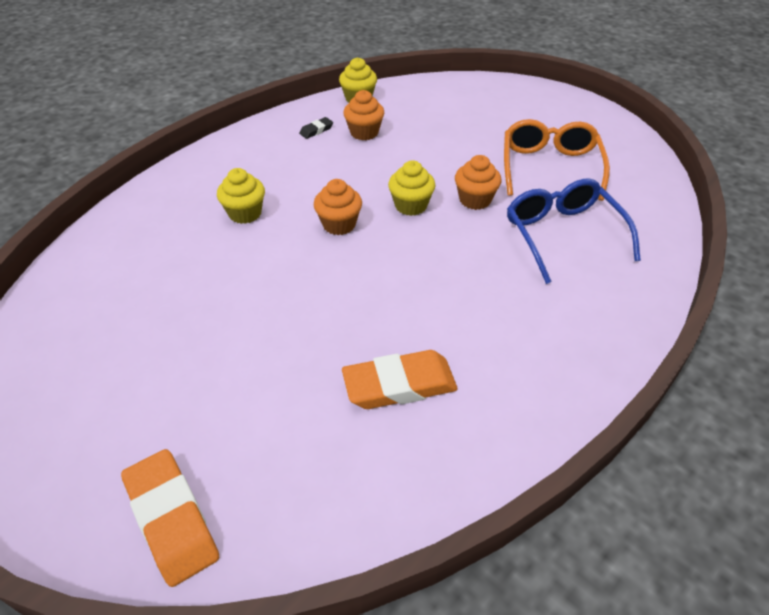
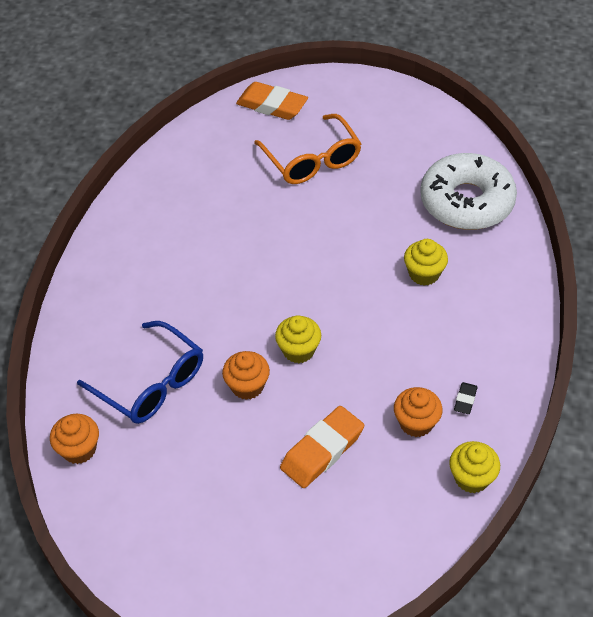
camera: 150 degrees right, 5 degrees up
(126, 253) = (466, 202): none -> white donut
(339, 224) = (341, 301): orange cupcake -> orange cupcake (79, 449)
(399, 385) = (206, 210): orange eraser -> orange eraser (322, 450)
(550, 168) = (198, 469): orange glasses -> orange glasses (311, 159)

